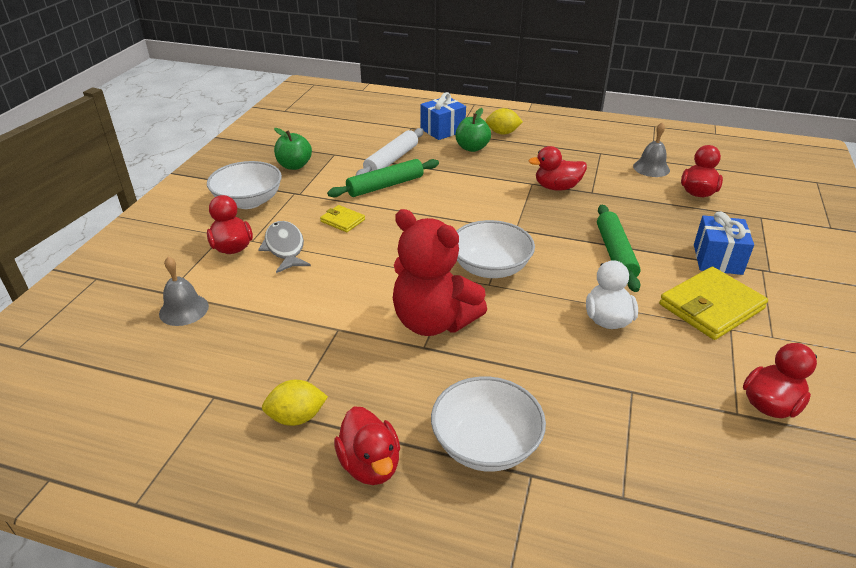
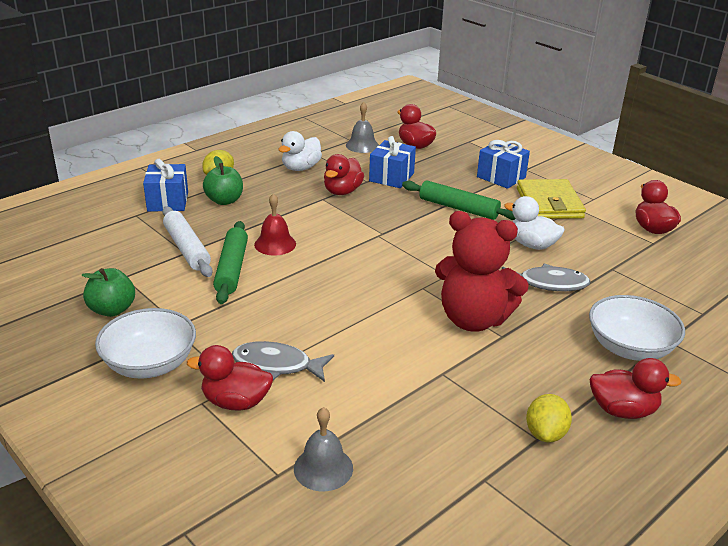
camera: 60 degrees left, 5 degrees down
(342, 221) = (266, 314): yellow wallet -> none
(433, 321) = (473, 319): red teddy bear -> red teddy bear turned 45 degrees clockwise
(438, 189) = (275, 244): none -> red bell
(490, 267) = (425, 266): white bowl -> none
(545, 351) = (548, 284): none -> grey fish
(566, 157) = (301, 168): none -> white duck
(617, 201) = (391, 177): none -> blue gift

